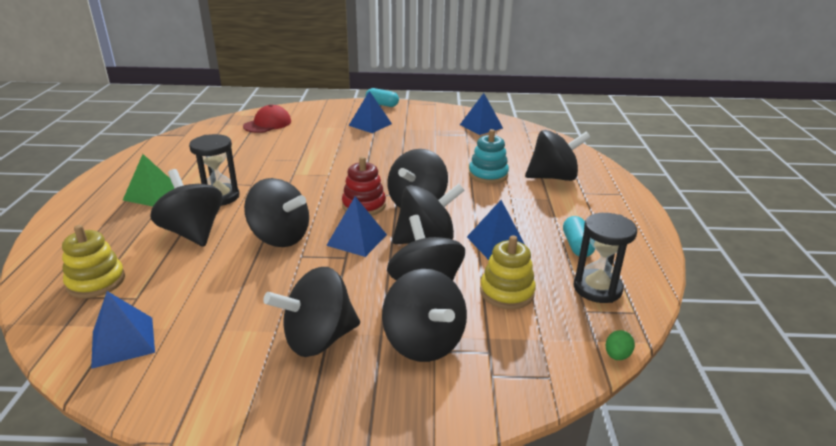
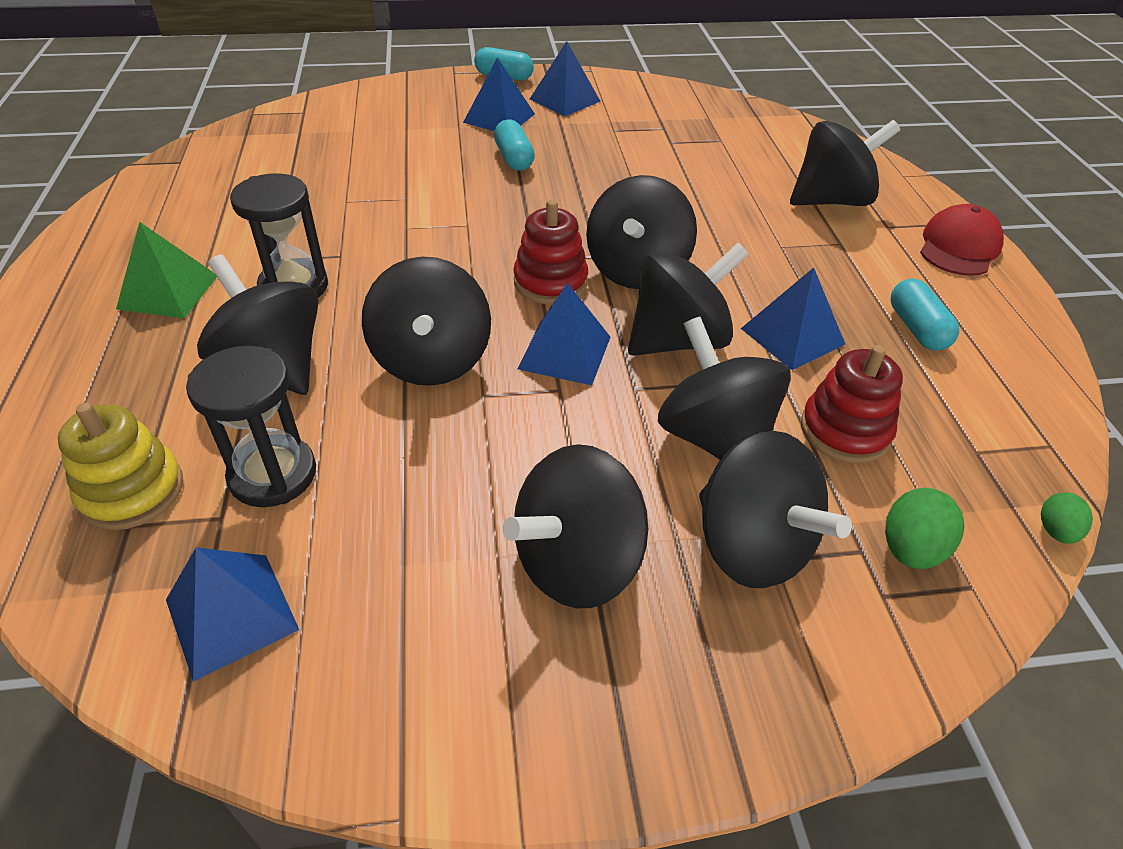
camera: 10 degrees left, 15 degrees up
(267, 124) = (322, 128): red cap -> red cap (959, 247)
(280, 237) = (432, 360): black spinning top -> black spinning top turned 60 degrees clockwise
(370, 144) = (514, 158): none -> turquoise capsule
(481, 126) = (681, 109): blue pyramid -> blue pyramid (565, 100)
(488, 175) = (728, 204): turquoise stacking toy -> none
(507, 292) = (845, 430): yellow stacking toy -> red stacking toy
(519, 354) = (910, 549): none -> green egg
(597, 288) = (978, 407): black hourglass -> black hourglass (273, 474)

